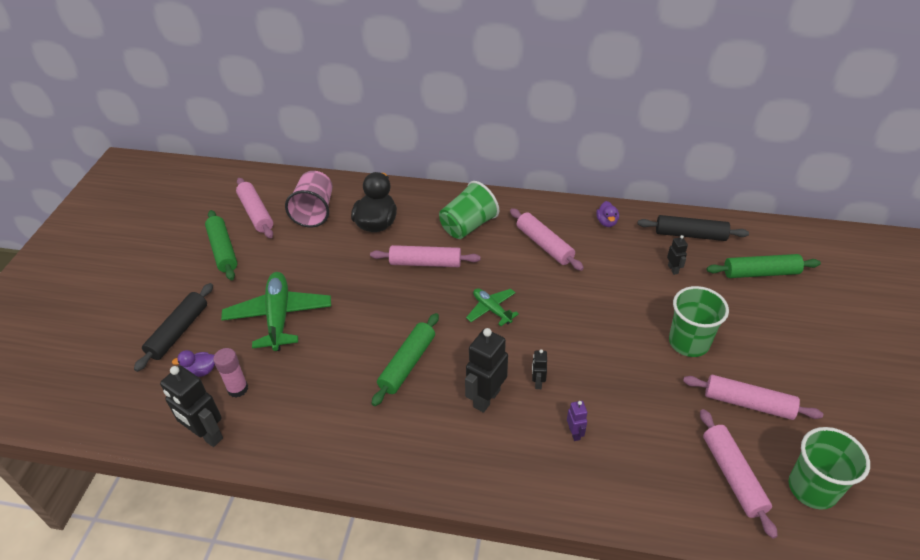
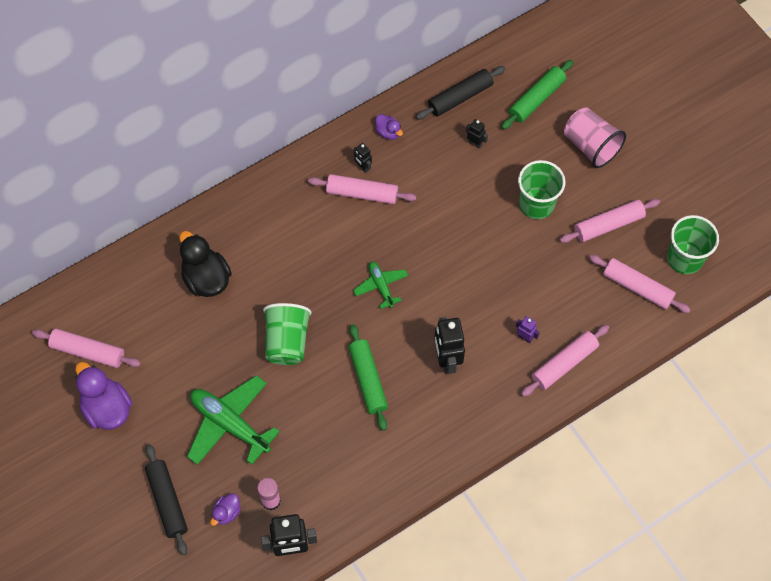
camera: 45 degrees left, 20 degrees up
(223, 250) = (107, 408): green rolling pin -> purple duck
(314, 211) = (138, 309): pink cup -> pink cup (591, 146)
(425, 263) = (288, 284): pink rolling pin -> pink rolling pin (564, 363)
(468, 226) = (284, 221): green cup -> green cup (287, 341)
(491, 309) = (381, 286): green plane -> green plane turned 60 degrees clockwise
(537, 383) = (468, 319): black robot -> black robot (363, 167)

